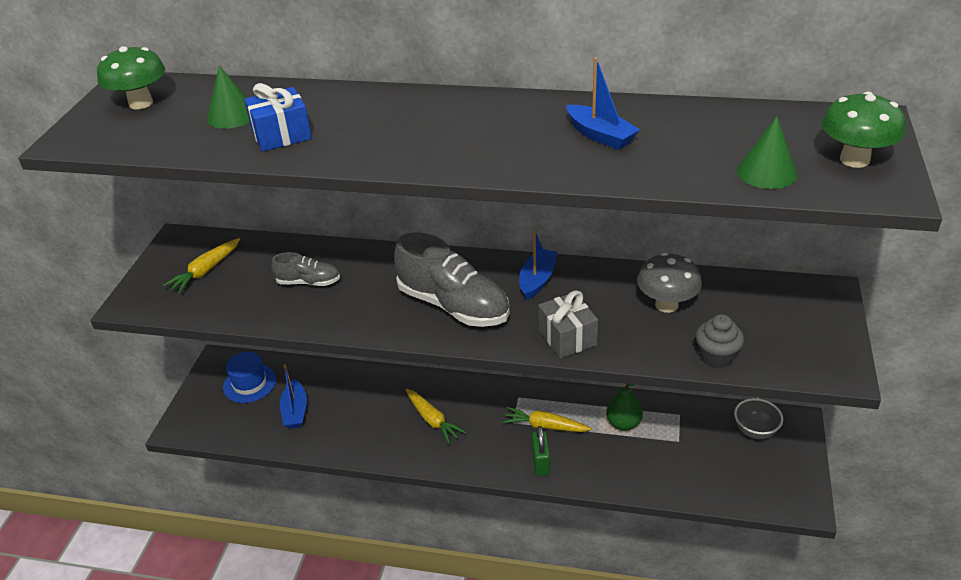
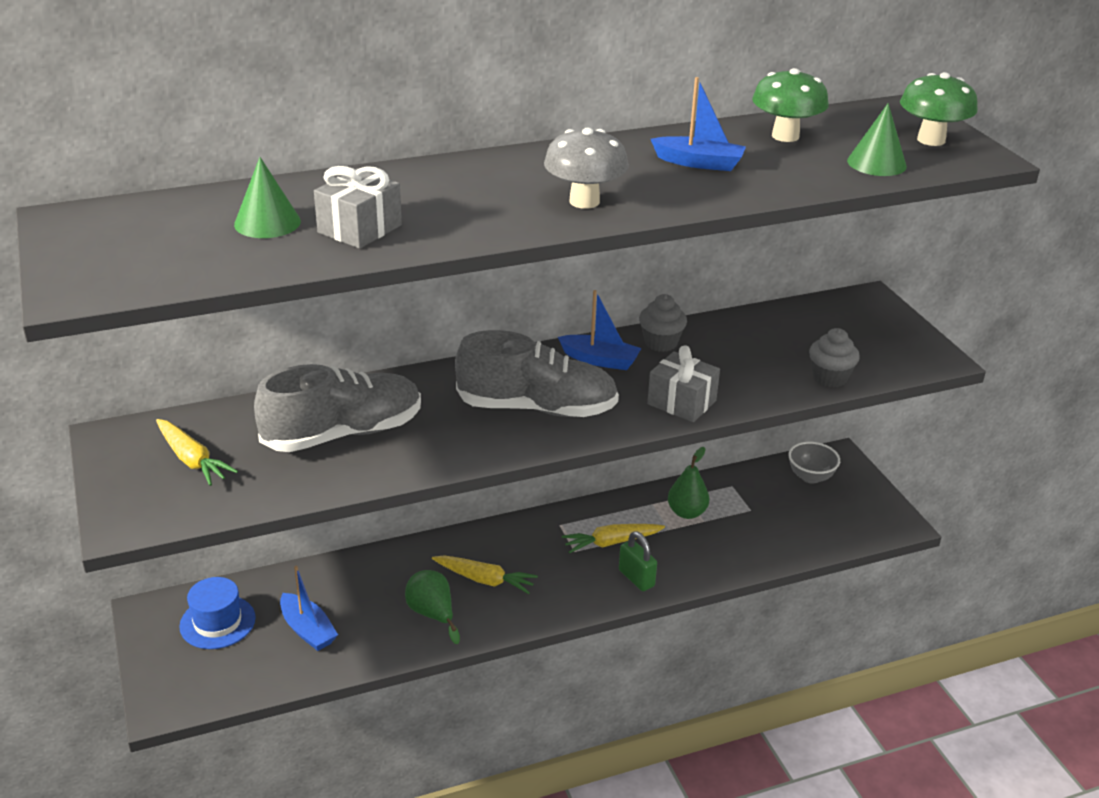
camera: 35 degrees left, 5 degrees down
(141, 103) = (120, 234): green mushroom -> green mushroom (785, 136)
(205, 271) = (192, 460): yellow carrot -> yellow carrot turned 45 degrees counterclockwise
(281, 135) = (360, 229): blue gift -> grey gift
(308, 282) = (343, 433): grey shoe -> grey shoe, size x1.92
(378, 432) = (432, 614): none -> green pear
(537, 280) = (600, 360): blue boat -> blue boat turned 120 degrees clockwise
(599, 279) = (660, 343): none -> grey cupcake
(666, 305) = (744, 347): grey mushroom -> grey mushroom (584, 201)

